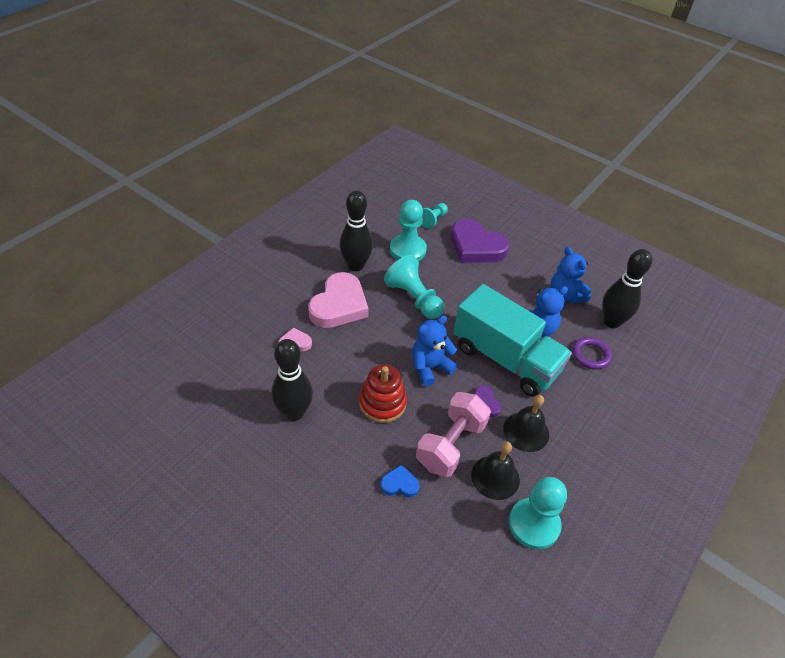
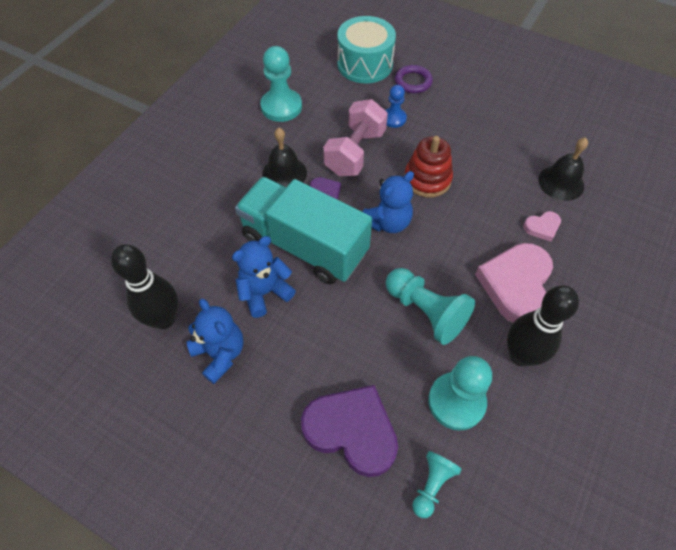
camera: 175 degrees right, 10 degrees up
(294, 412) = (506, 159): black bowling pin -> none
(399, 484) = (394, 118): blue heart -> blue pawn
(420, 586) = (365, 64): none -> turquoise drum
(495, 477) = (313, 134): black bell -> black bell (561, 182)
(590, 355) = (202, 265): purple ring -> purple ring (413, 82)

